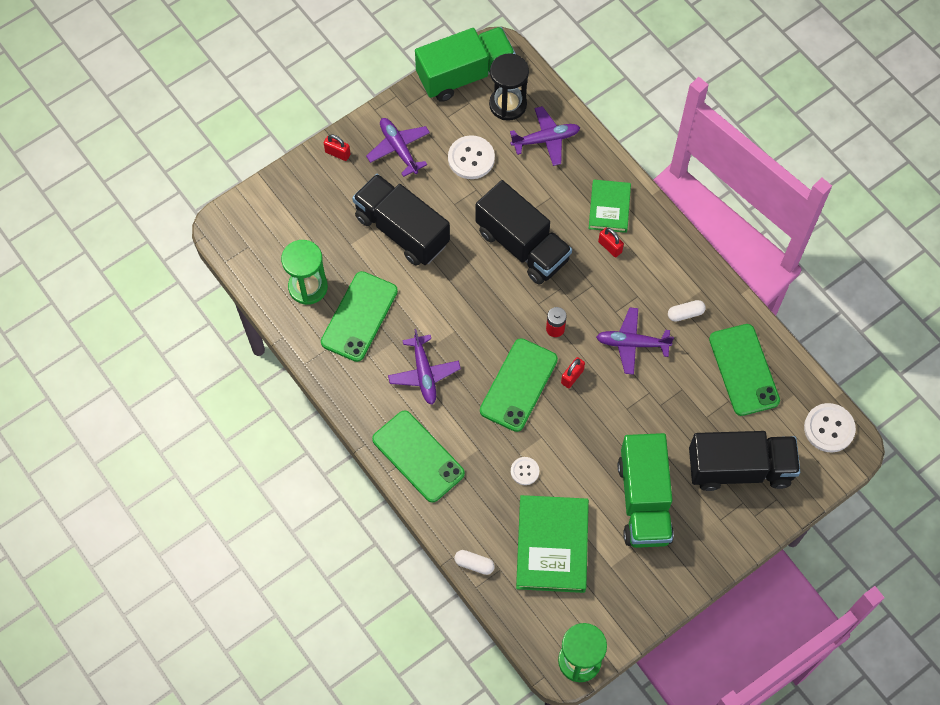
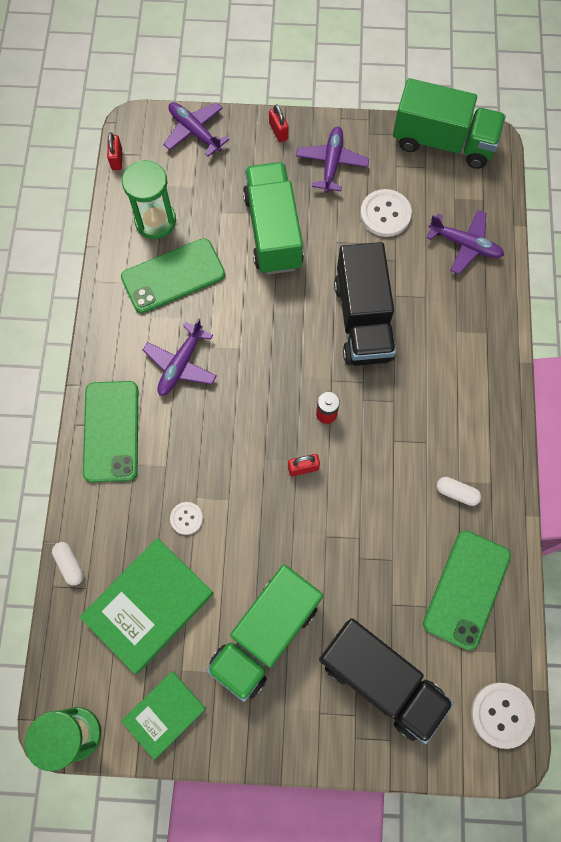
camera: 40 degrees right, 5 degrees up
(402, 230) = (273, 231): black truck -> green truck
(508, 104) = (458, 192): black hourglass -> none
(518, 385) = (250, 438): green phone -> none
(609, 208) = (470, 345): green book -> green book (164, 714)
(610, 247) = (440, 379): red padlock -> red padlock (117, 159)
(632, 343) = (383, 481): purple plane -> purple plane (194, 131)

